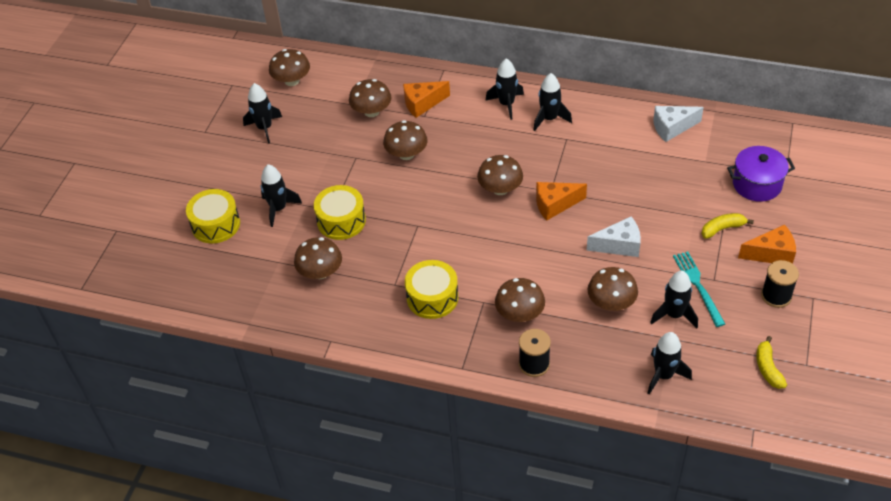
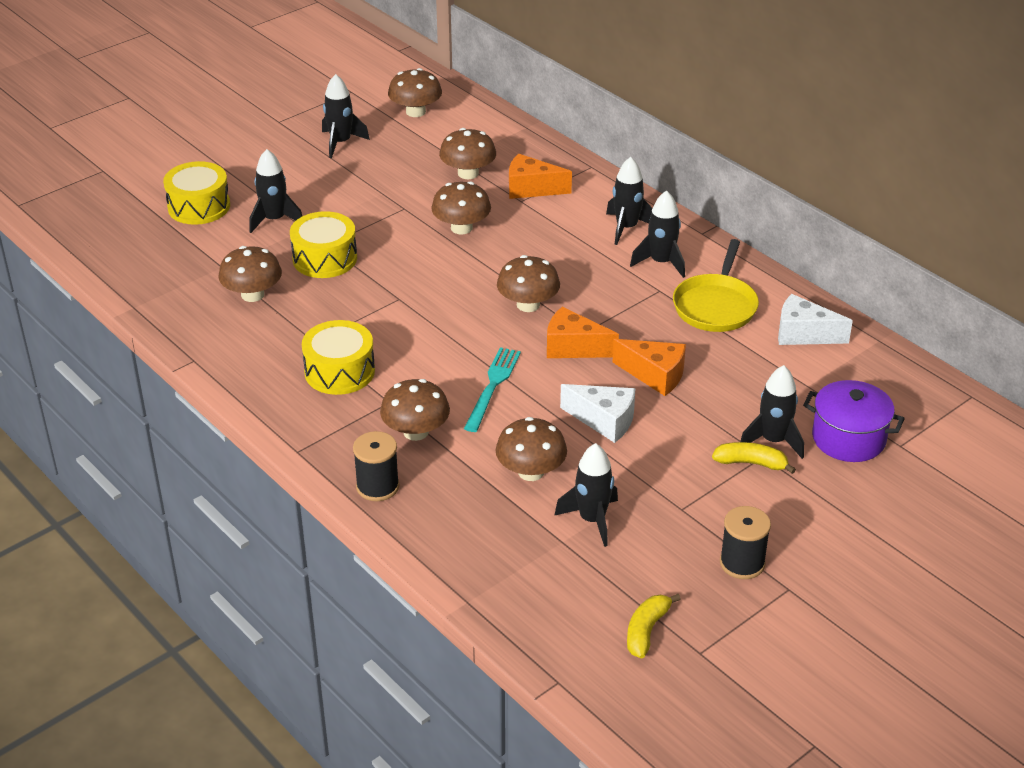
camera: 30 degrees right, 10 degrees down
(607, 133) = (716, 306): none -> yellow pan
(663, 375) = (511, 572): black rocket -> black rocket (773, 440)
(698, 286) = (654, 505): turquoise fork -> turquoise fork (492, 386)
(771, 254) = (785, 517): orange cheese -> orange cheese (655, 375)

